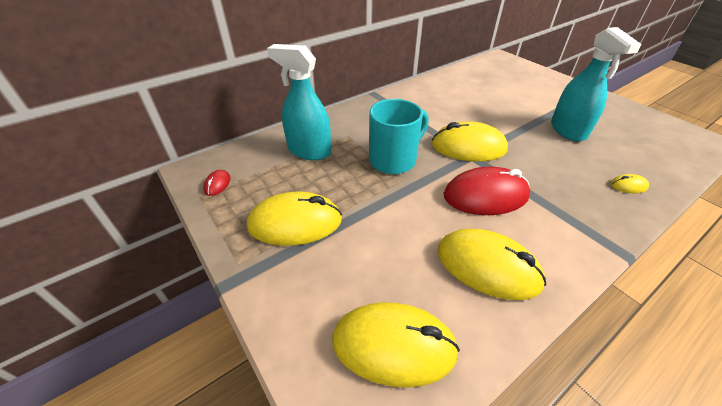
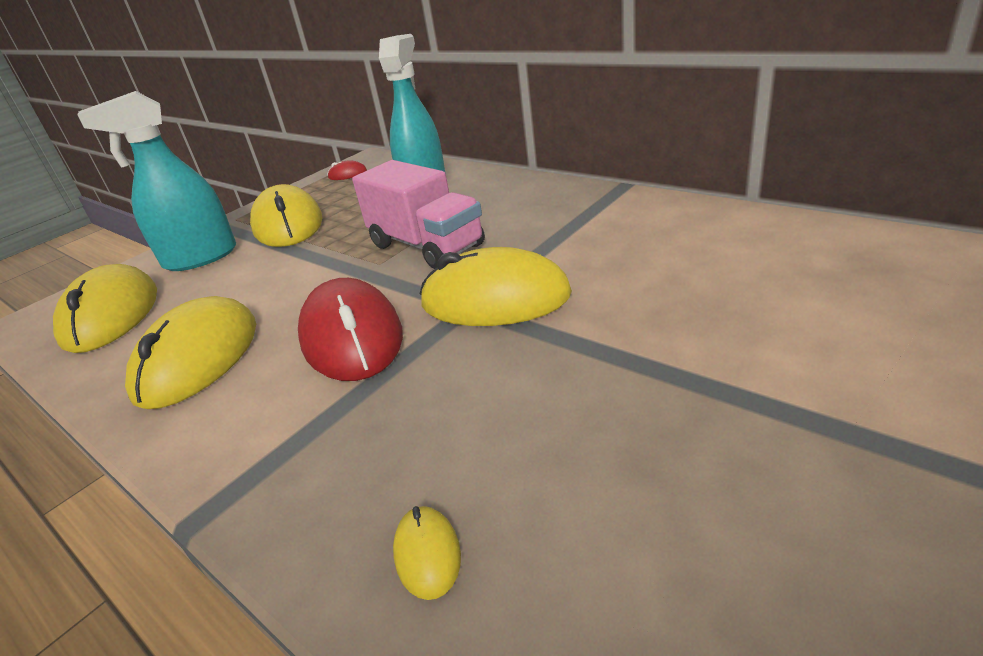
camera: 80 degrees right, 10 degrees down
(394, 160) = (426, 246): turquoise mug -> pink truck
(468, 147) = (495, 299): yellow mouse -> yellow mouse turned 75 degrees counterclockwise
(568, 130) = (666, 433): turquoise spray bottle -> turquoise spray bottle (200, 258)

